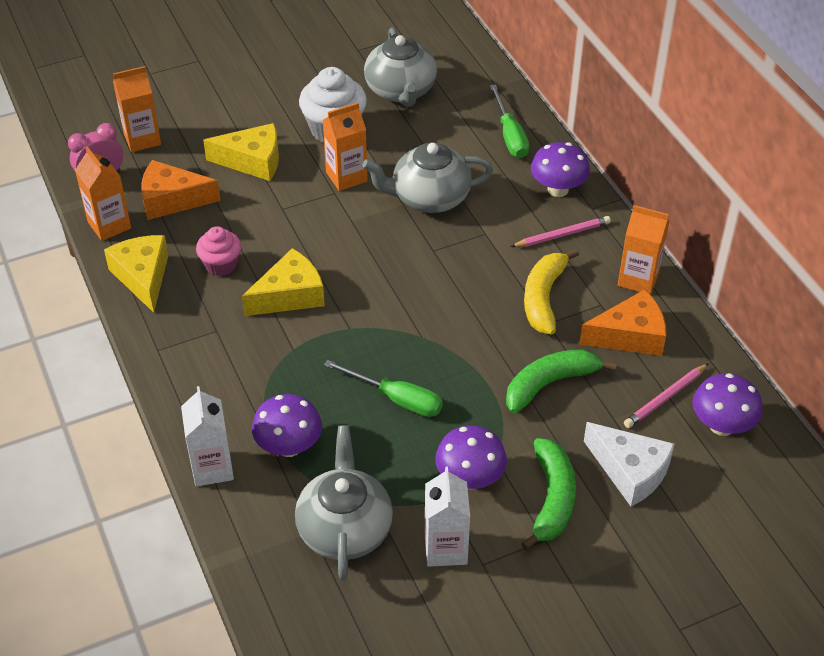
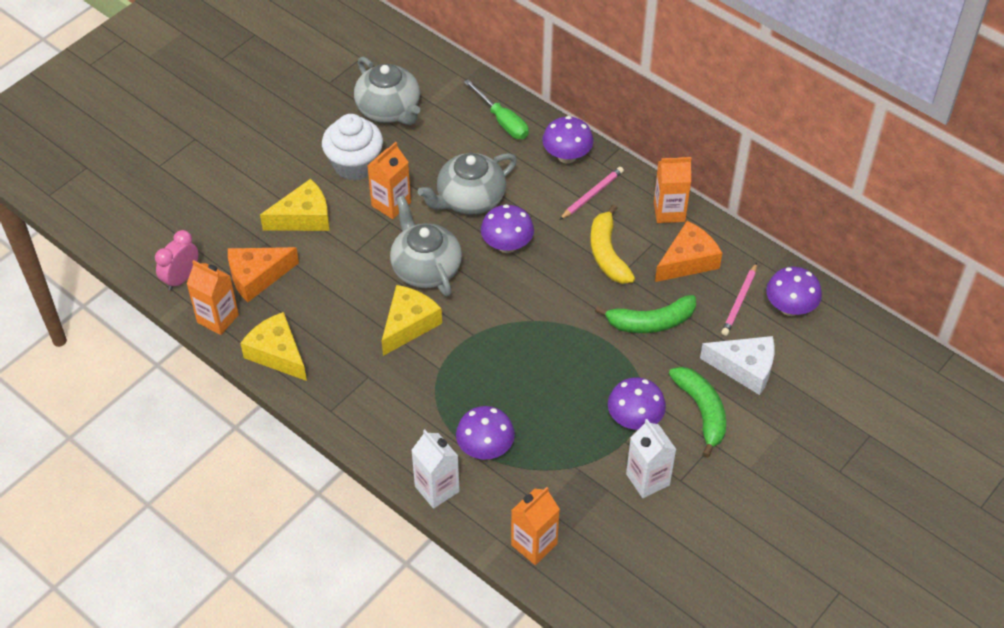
camera: 25 degrees left, 5 degrees up
(142, 139) = (194, 230): orange carton -> orange carton (534, 544)
(221, 265) = (336, 319): pink cupcake -> none
(344, 528) = (566, 495): grey teapot -> grey teapot (425, 268)
(396, 399) = (544, 378): green screwdriver -> none
(440, 254) = (507, 245): none -> purple mushroom
(549, 384) = (650, 322): green banana -> green banana turned 135 degrees counterclockwise

